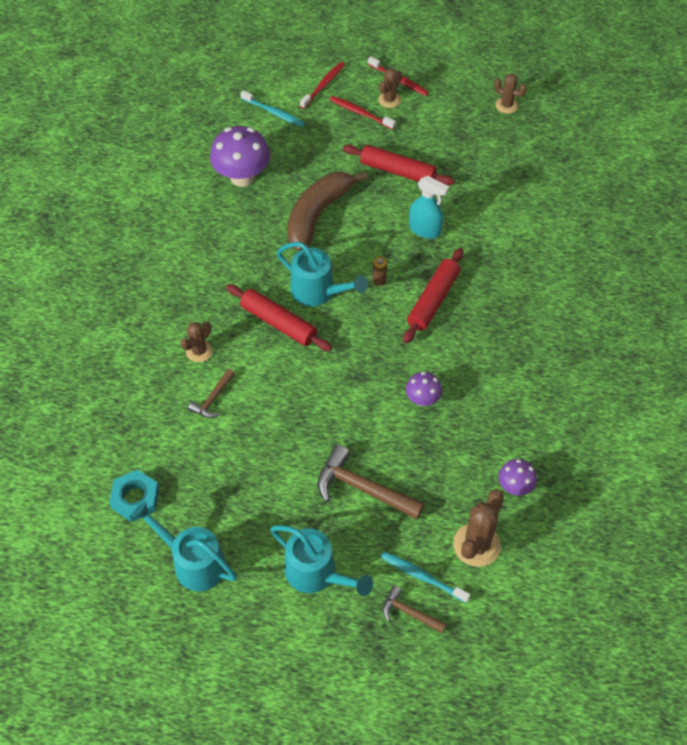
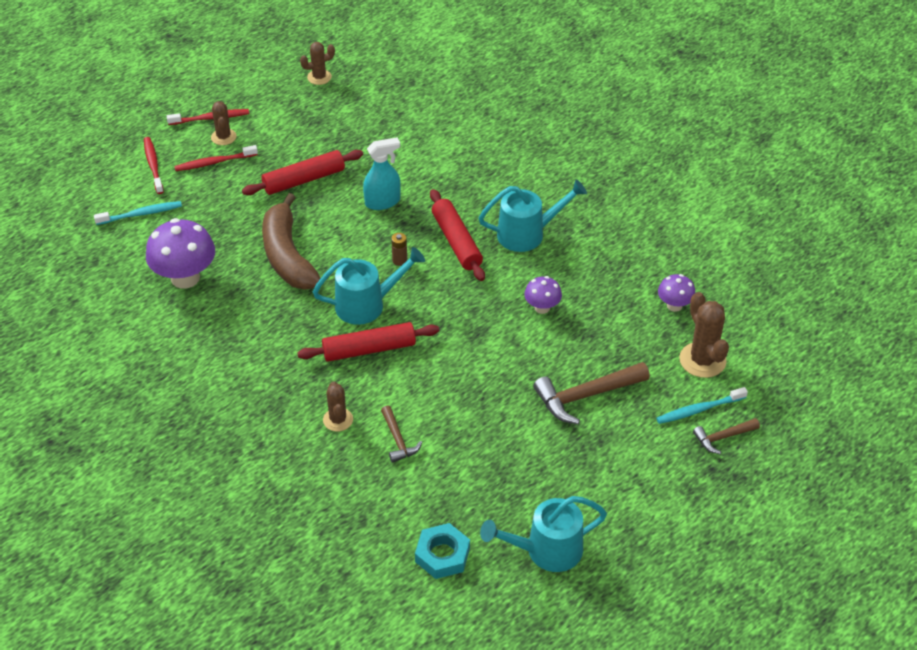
camera: 50 degrees left, 10 degrees down
(317, 574) = (636, 473): turquoise watering can -> turquoise watering can (528, 234)

